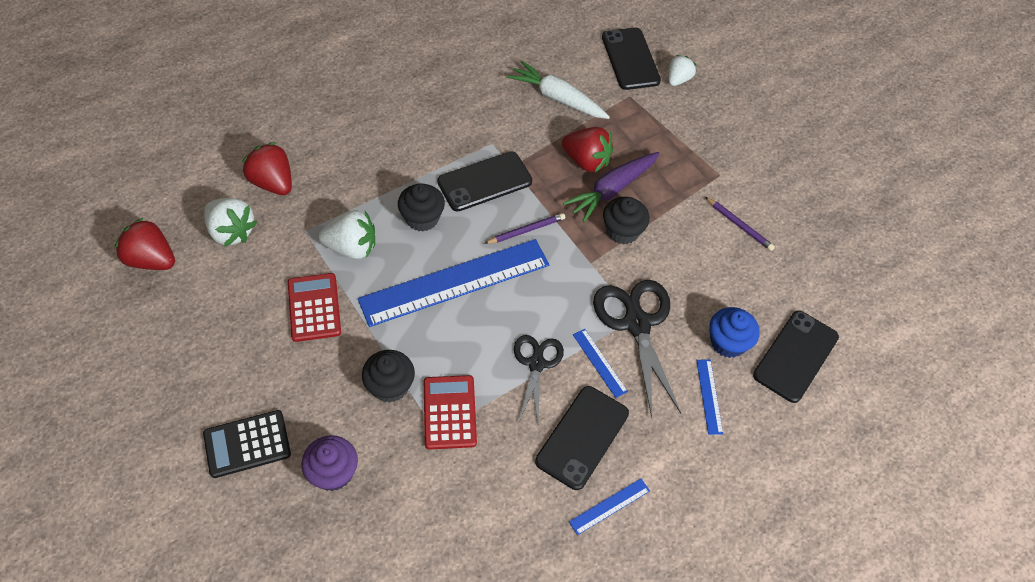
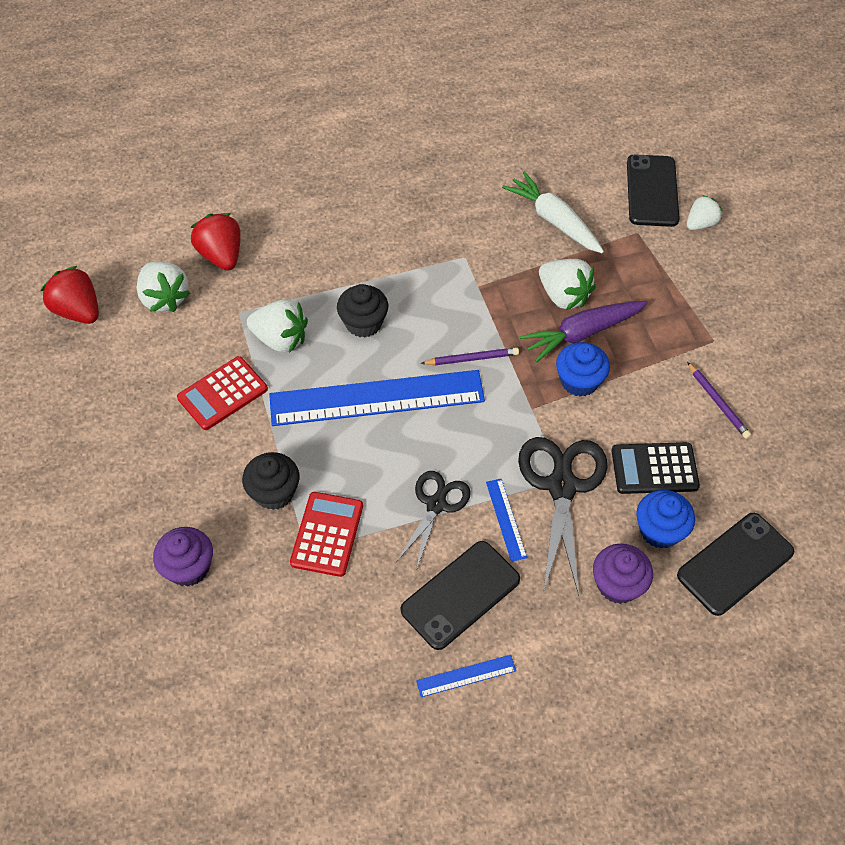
camera: 20 degrees right, 0 degrees up
(247, 444) = (113, 518): black calculator -> black calculator (654, 469)
(314, 307) = (223, 393): red calculator -> red calculator turned 135 degrees counterclockwise
(484, 181) = (443, 297): black phone -> none
(586, 161) = (563, 296): red strawberry -> white strawberry
(622, 231) = (579, 381): black cupcake -> blue cupcake
(709, 396) = (618, 584): blue ruler -> purple cupcake

